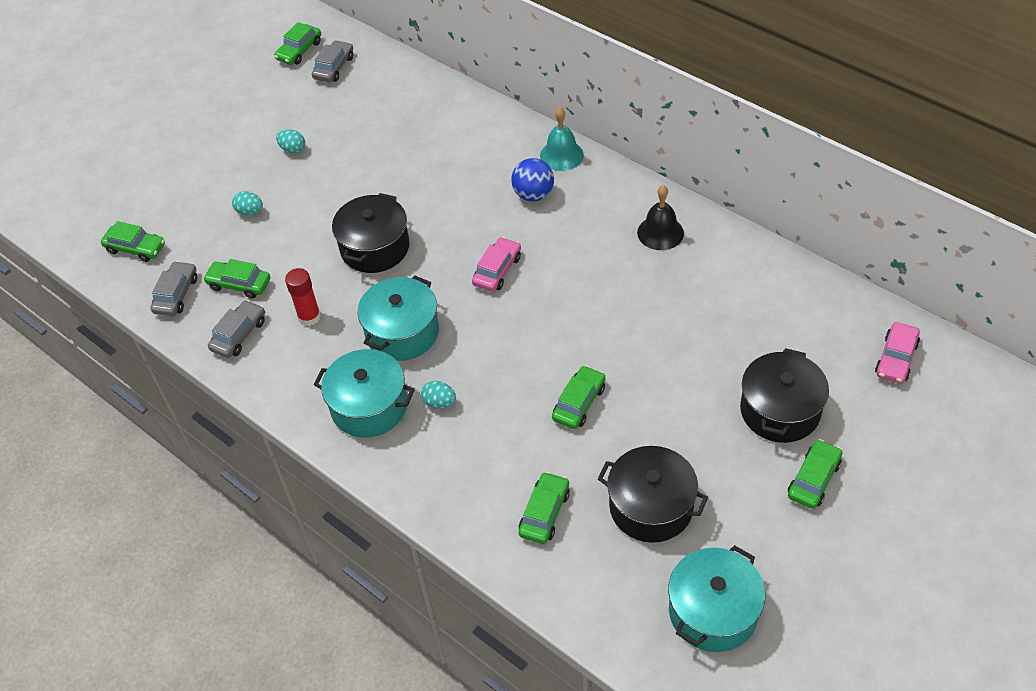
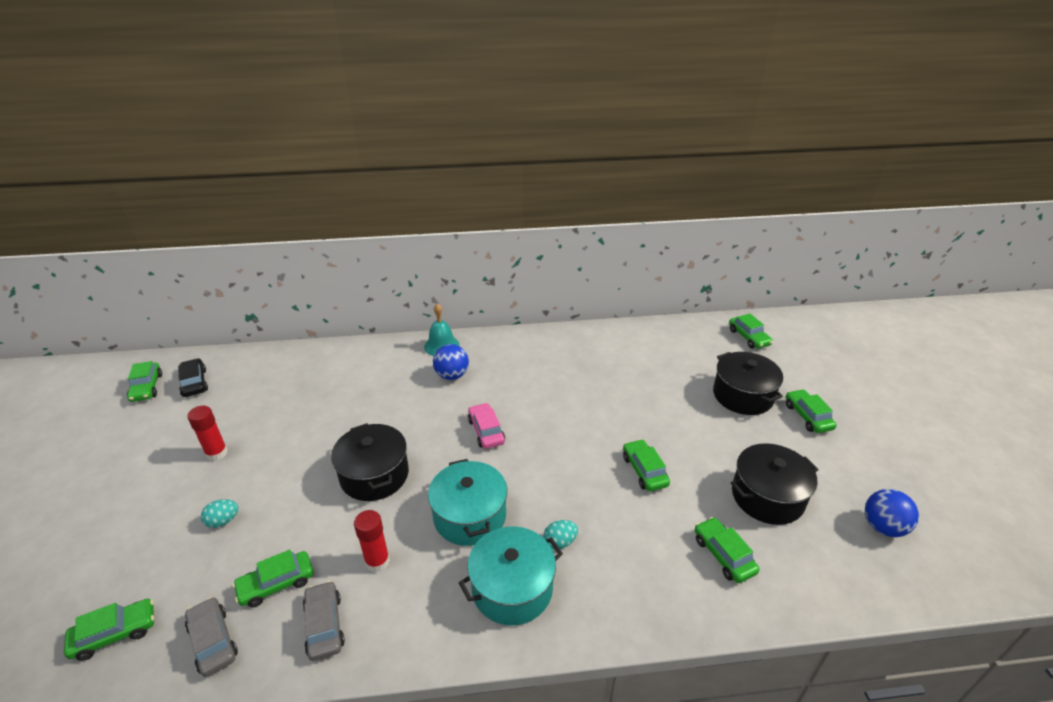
camera: 50 degrees left, 15 degrees down
(293, 149) = (217, 453): turquoise egg -> red glue stick
(334, 67) = (194, 383): grey car -> black car
(660, 232) = (556, 351): black bell -> none
(713, 611) = (883, 527): turquoise pot -> blue ball
(896, 358) = (748, 337): pink car -> green car

